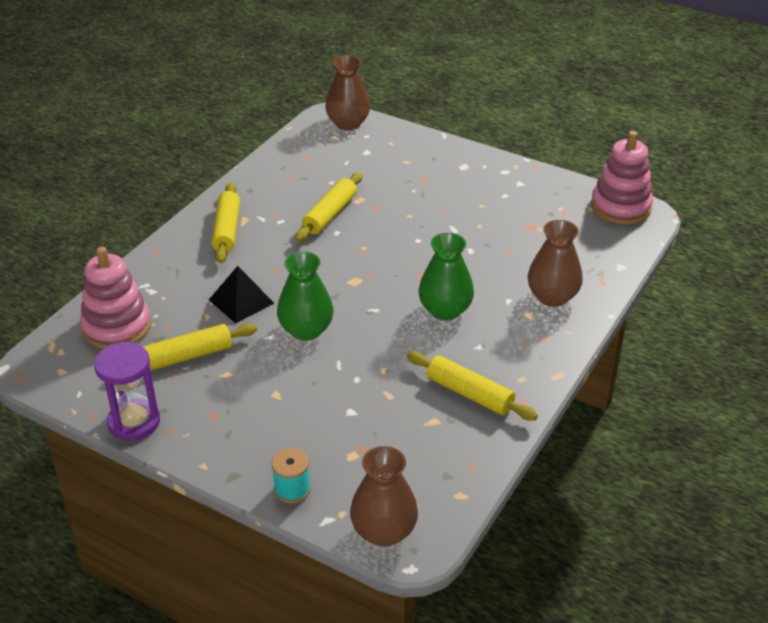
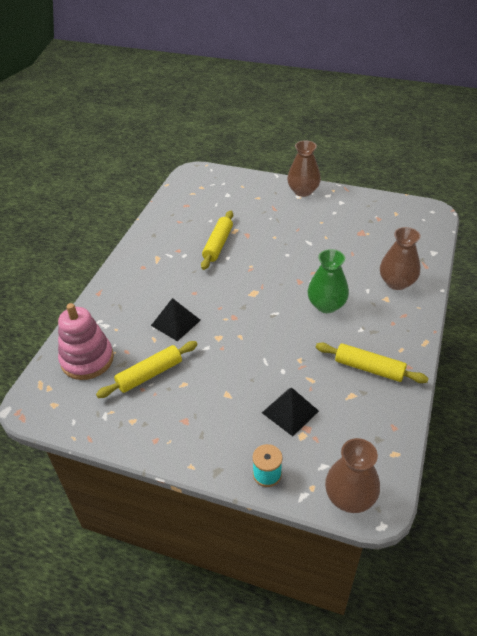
camera: 10 degrees left, 5 degrees up
(134, 422) = (124, 438): purple hourglass -> none
(227, 230) = (147, 268): yellow rolling pin -> none
(306, 330) = (232, 338): green vase -> none
(347, 426) = (290, 411): none -> black pyramid
(348, 123) = (207, 176): brown vase -> brown vase (303, 191)
(620, 207) = (415, 209): pink stacking toy -> none

